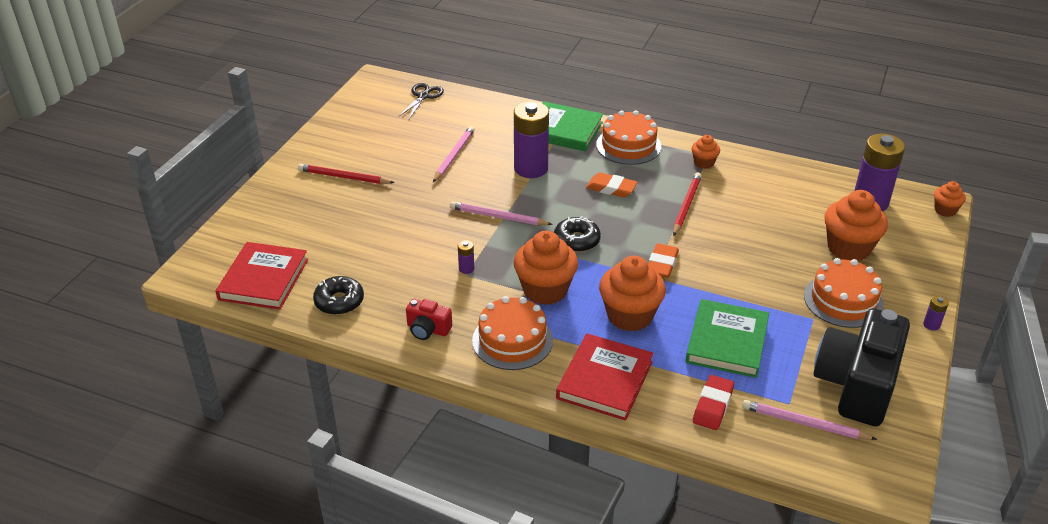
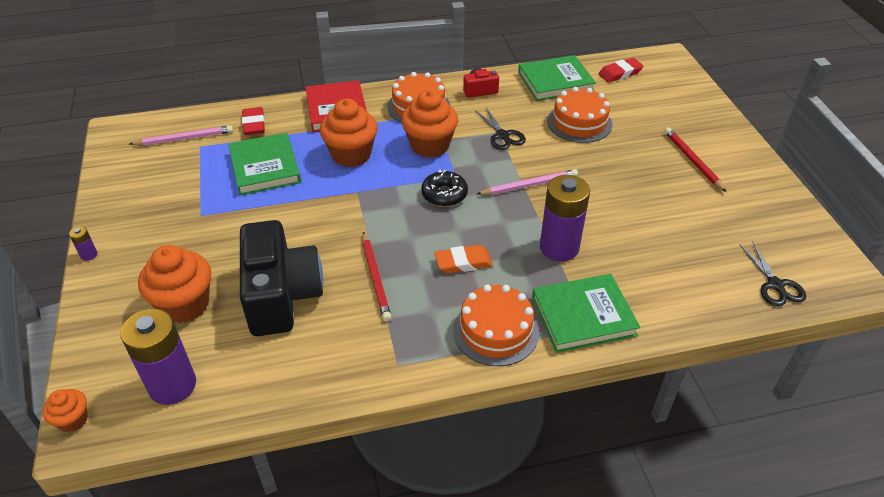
camera: 145 degrees right, 5 degrees up
(264, 279) = (620, 73): red book -> red eraser
(339, 301) = (555, 82): black donut -> green book
(344, 177) = (693, 161): red pencil -> red pencil turned 90 degrees counterclockwise
(454, 156) = (641, 226): pink pencil -> none
(466, 269) = (502, 135): purple battery -> black scissors
(662, 264) = (356, 206): orange eraser -> none
(704, 163) = (395, 348): orange cupcake -> none
(843, 300) = (177, 243): orange cake -> orange cake (579, 122)
(856, 384) = (150, 178): black camera -> black camera (281, 296)

